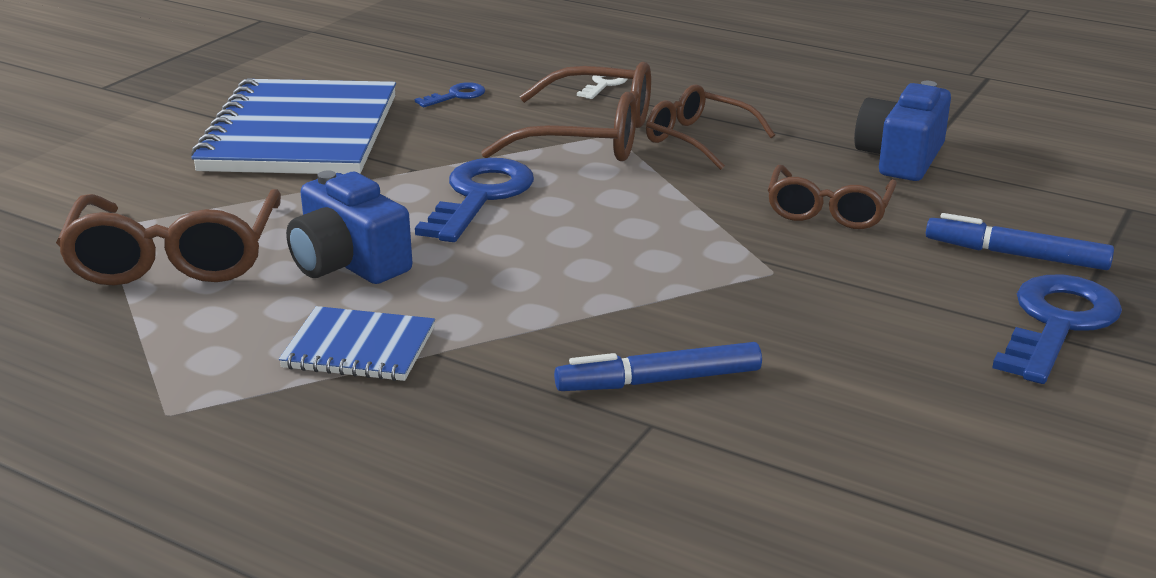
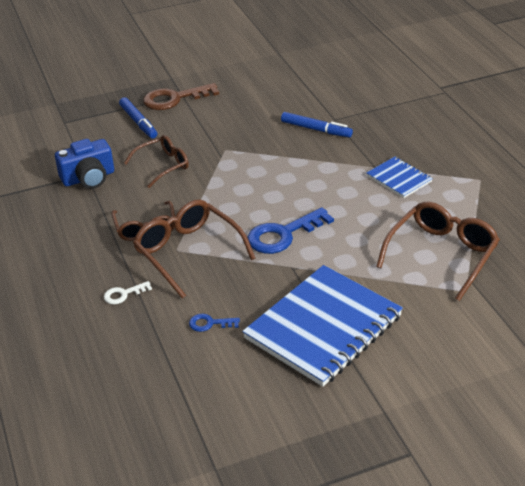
camera: 140 degrees left, 10 degrees up
(348, 263) = (372, 220): blue camera -> none
(1057, 324) = (174, 99): blue key -> brown key

